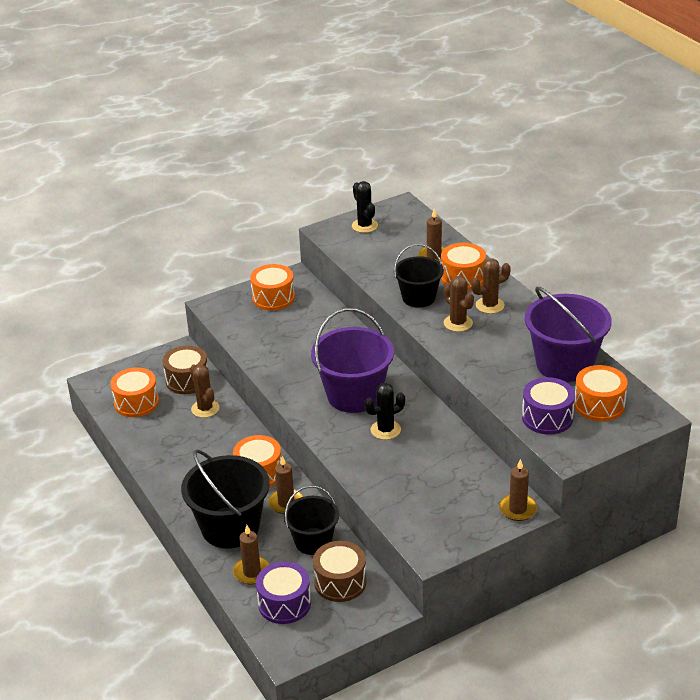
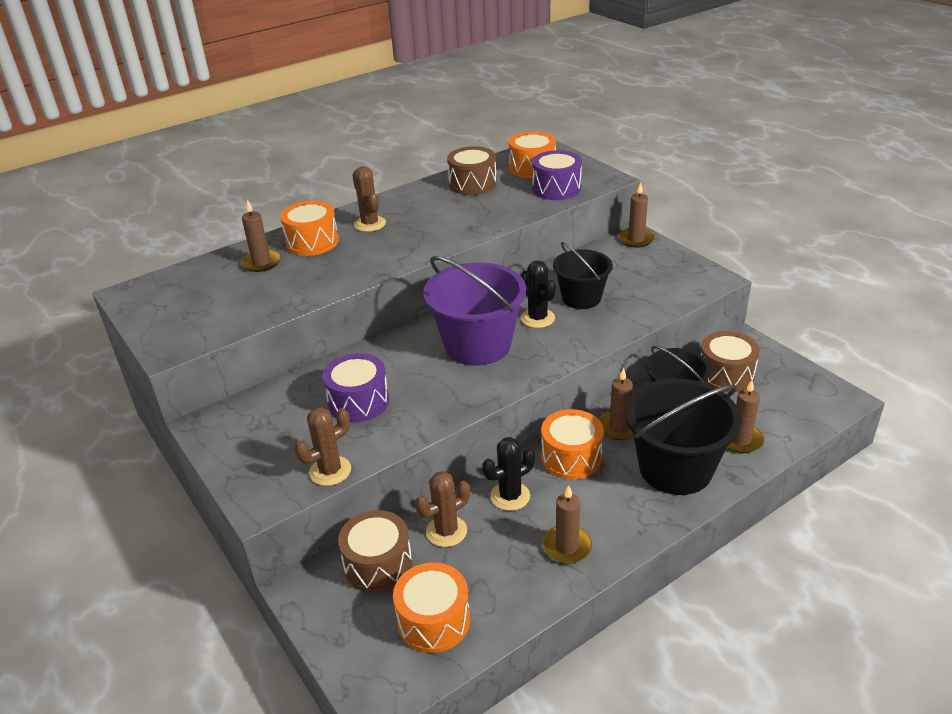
camera: 95 degrees left, 0 degrees up
(173, 462) = (567, 546): none -> brown candle
(273, 298) = (255, 438): orange drum -> none
(284, 603) = (774, 409): purple drum -> purple drum (358, 402)
(364, 226) = (169, 318): black cactus -> black cactus (510, 496)
(418, 298) = (349, 266): black bucket -> black bucket (581, 298)
(458, 323) = (402, 239): brown cactus -> brown cactus (330, 471)
(564, 364) = (472, 184): purple bucket -> brown drum

